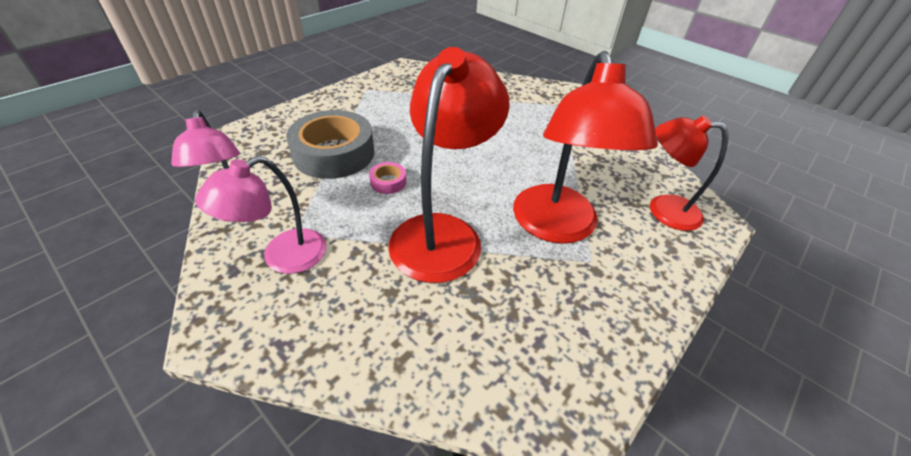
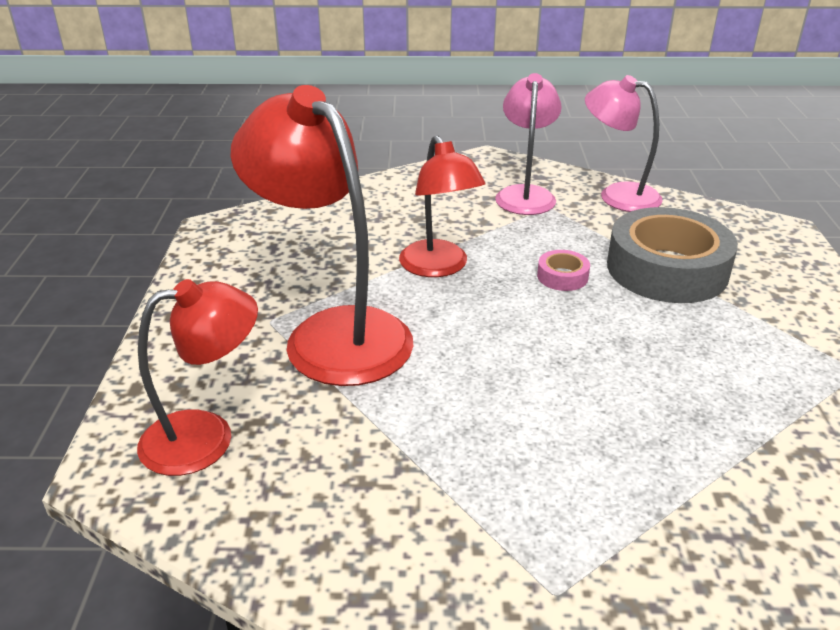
camera: 140 degrees right, 10 degrees down
(443, 232) = (439, 267): red lamp -> red lamp, size x0.63

